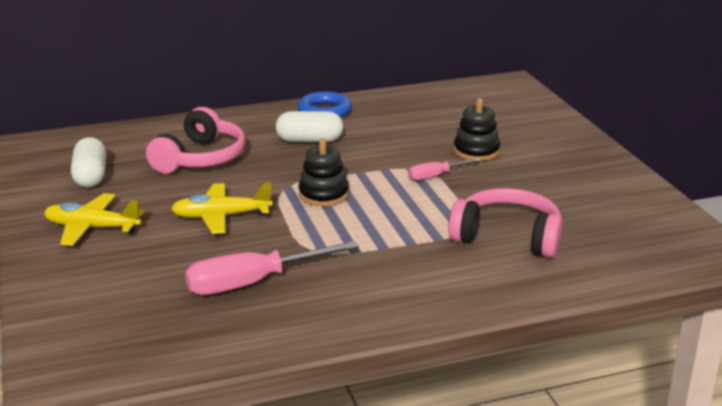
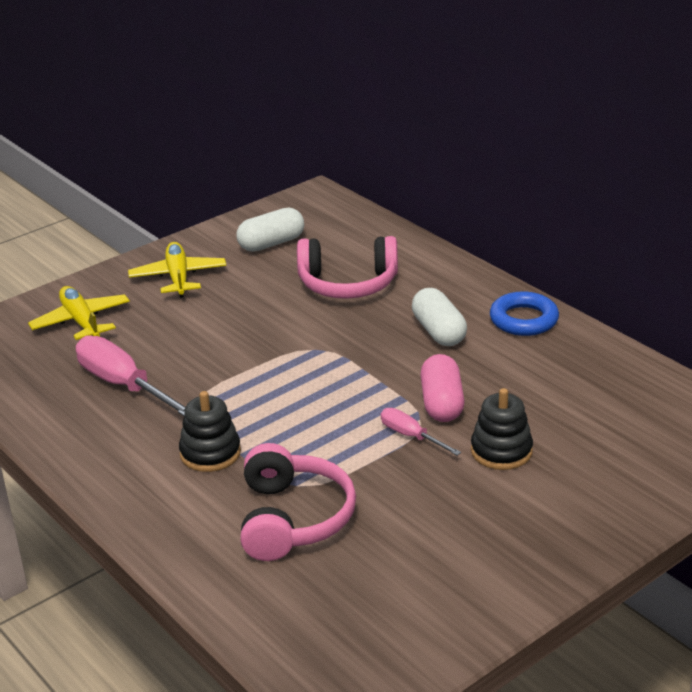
camera: 70 degrees right, 5 degrees up
(221, 216) = (235, 332): yellow plane -> yellow plane (81, 322)
(323, 195) = (316, 375): black stacking toy -> black stacking toy (210, 453)
(404, 158) = (442, 403): none -> pink capsule

